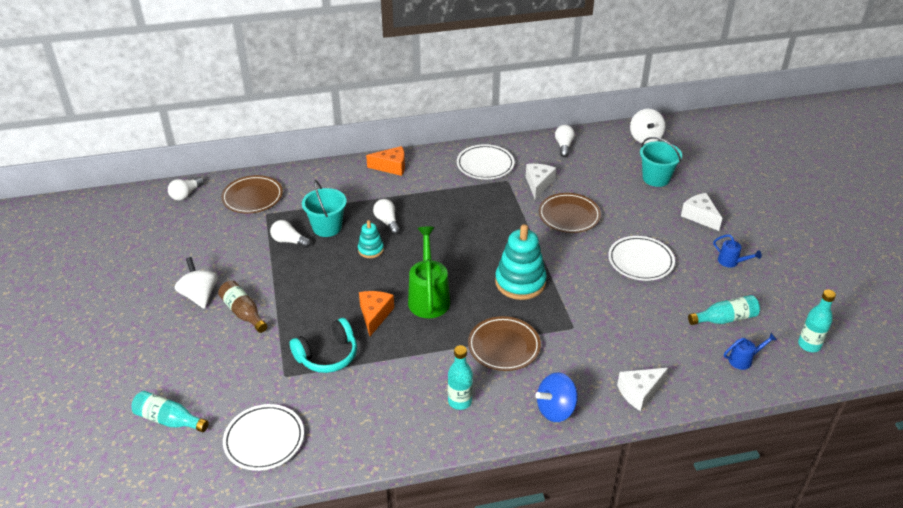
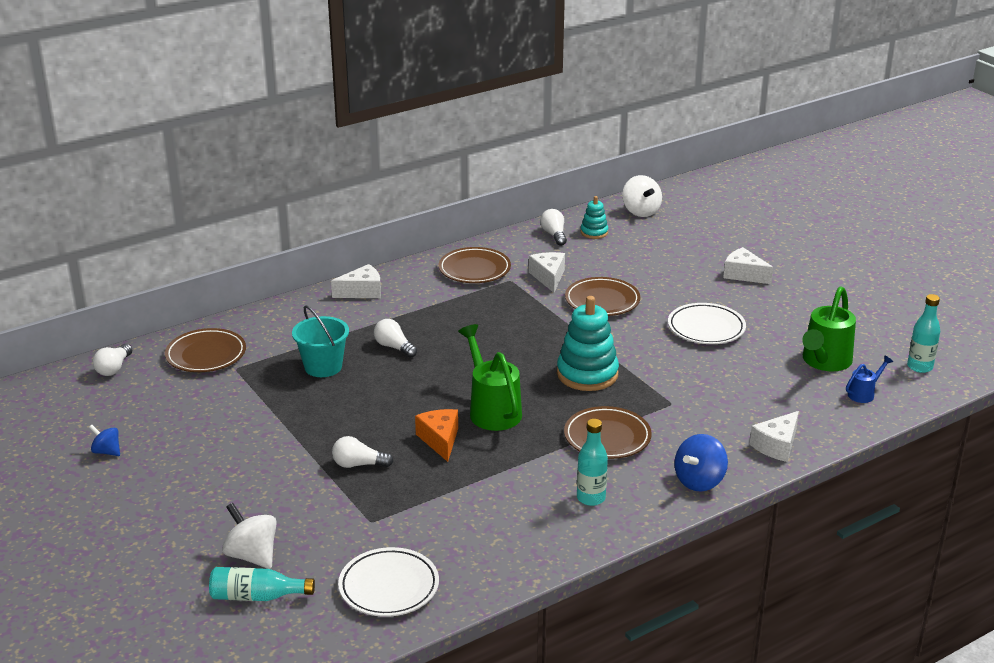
camera: 20 degrees left, 10 degrees down
(142, 264) = (107, 451): none -> blue spinning top
(199, 295) = (208, 467): white spinning top -> white spinning top (252, 556)
(243, 312) = (276, 472): brown bottle -> none
(289, 241) = (285, 390): white light bulb -> white light bulb (358, 464)
(327, 355) = (410, 490): turquoise headphones -> none
(370, 250) = (392, 378): turquoise stacking toy -> turquoise stacking toy (594, 232)
(391, 167) = (362, 292): orange cheese -> white cheese
(485, 165) = (474, 269): white plate -> brown plate
(656, 178) = (675, 248): turquoise bucket -> none
(725, 319) = (824, 362): turquoise bottle -> green watering can
(731, 262) = (800, 310): blue watering can -> none

